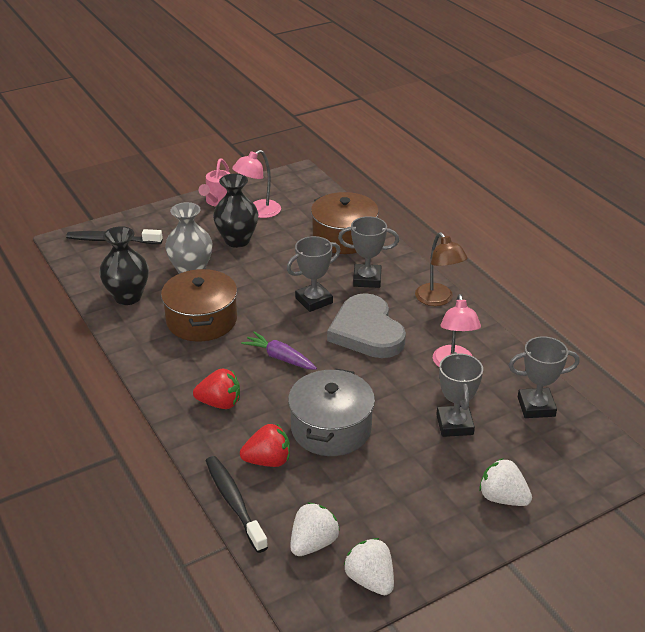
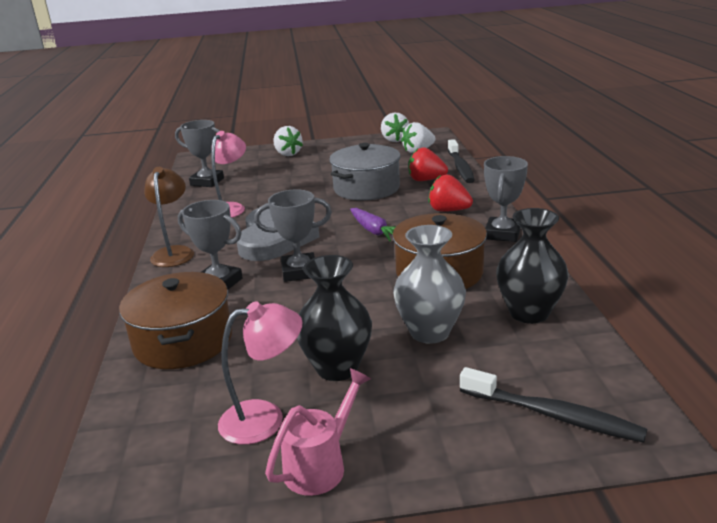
camera: 155 degrees left, 10 degrees down
(454, 424) = (275, 180): grey trophy -> grey trophy (502, 234)

